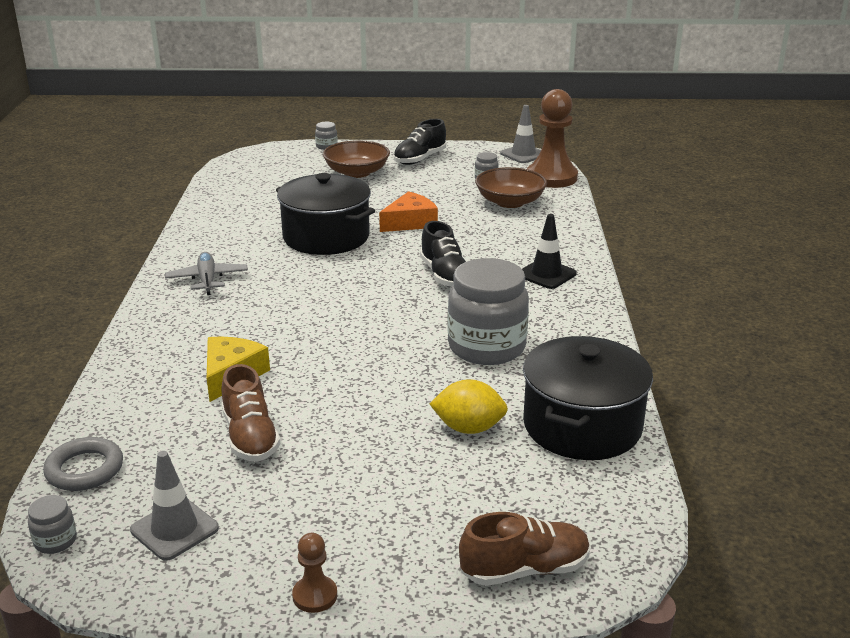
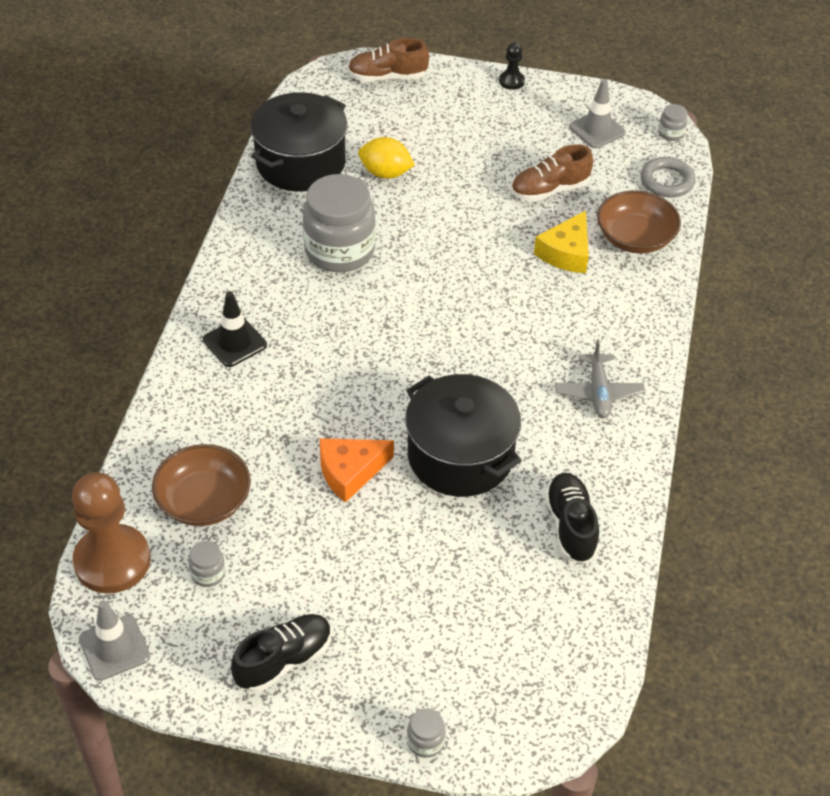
camera: 170 degrees left, 20 degrees up
(250, 437) = (549, 190): brown shoe -> brown shoe turned 105 degrees counterclockwise
(315, 596) = (511, 81): brown pawn -> black pawn
(357, 172) = (392, 629): brown bowl -> brown bowl (635, 238)
(444, 275) = (342, 358): black shoe -> black shoe (571, 526)

